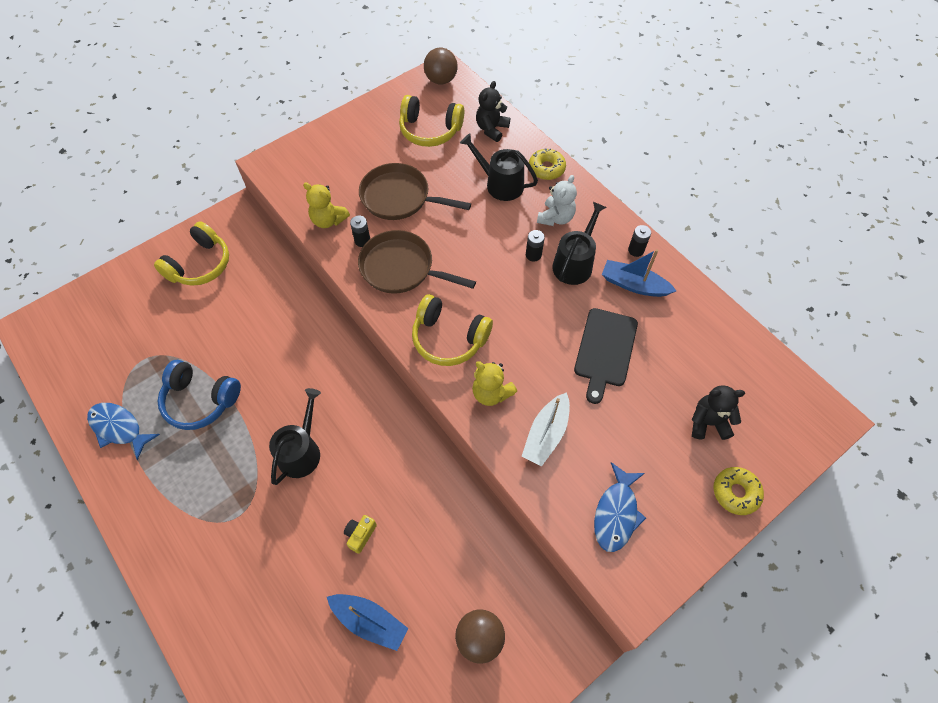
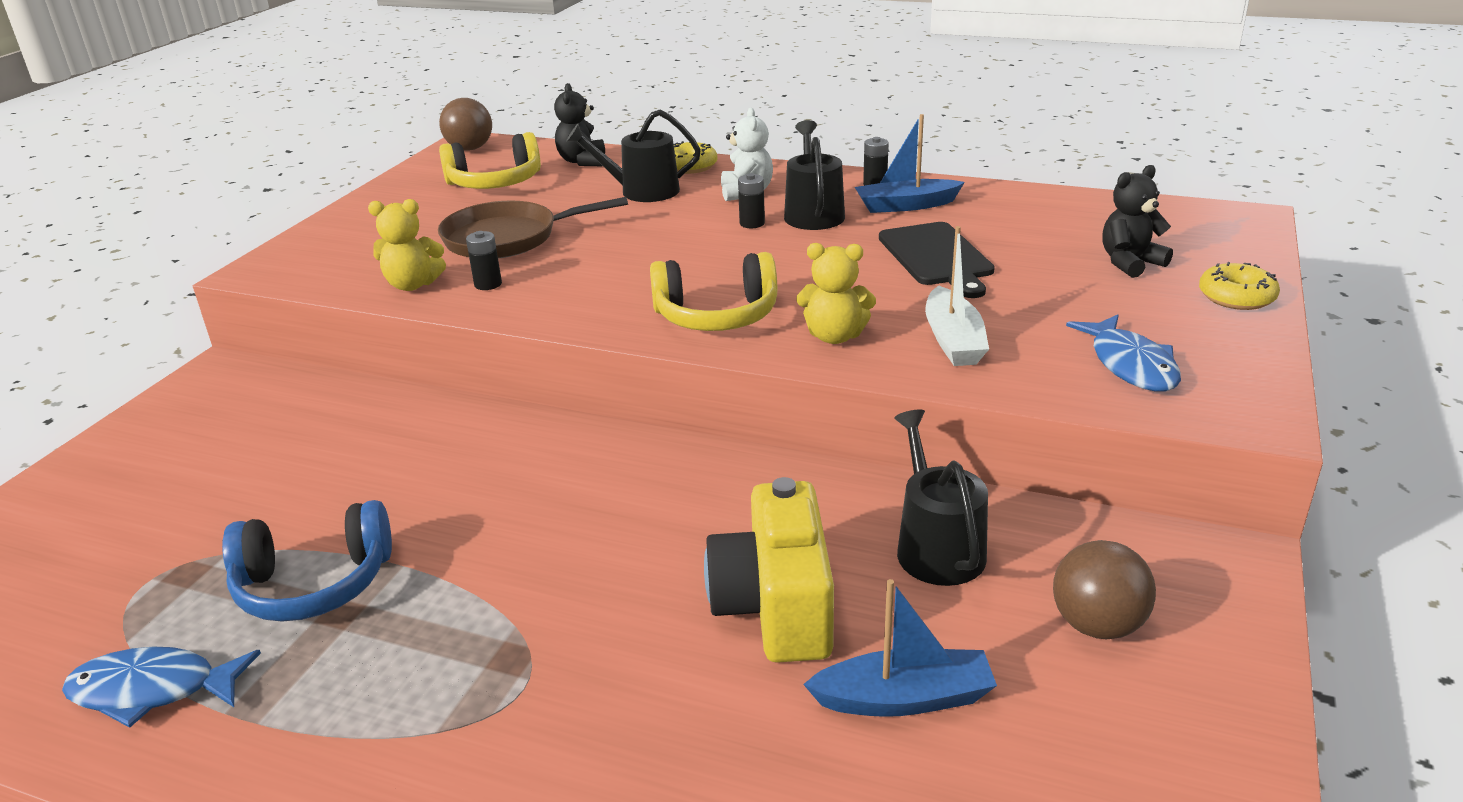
camera: 30 degrees left, 30 degrees down
(200, 264) = (185, 442): yellow headphones -> none
(301, 451) = (572, 561): black watering can -> black watering can (936, 547)
(360, 535) = (775, 606): yellow camera -> yellow camera, size x2.39
(401, 268) = (575, 286): brown pan -> none

